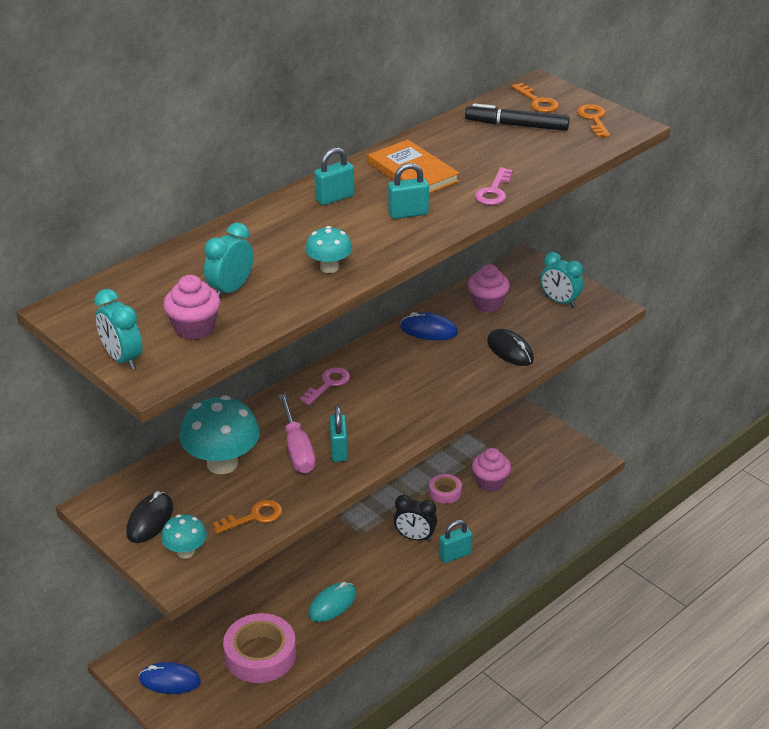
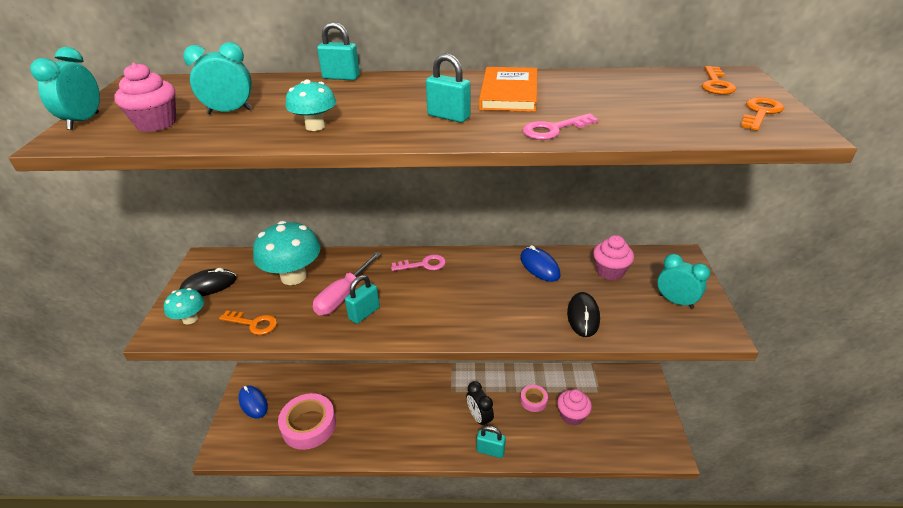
camera: 45 degrees right, 0 degrees up
(332, 604) = (381, 425): turquoise mouse -> none
(335, 198) = (417, 87): turquoise padlock -> turquoise padlock (341, 77)
(516, 125) = (664, 93): black marker -> none
(560, 301) = (675, 301): turquoise clock -> turquoise clock turned 135 degrees clockwise

